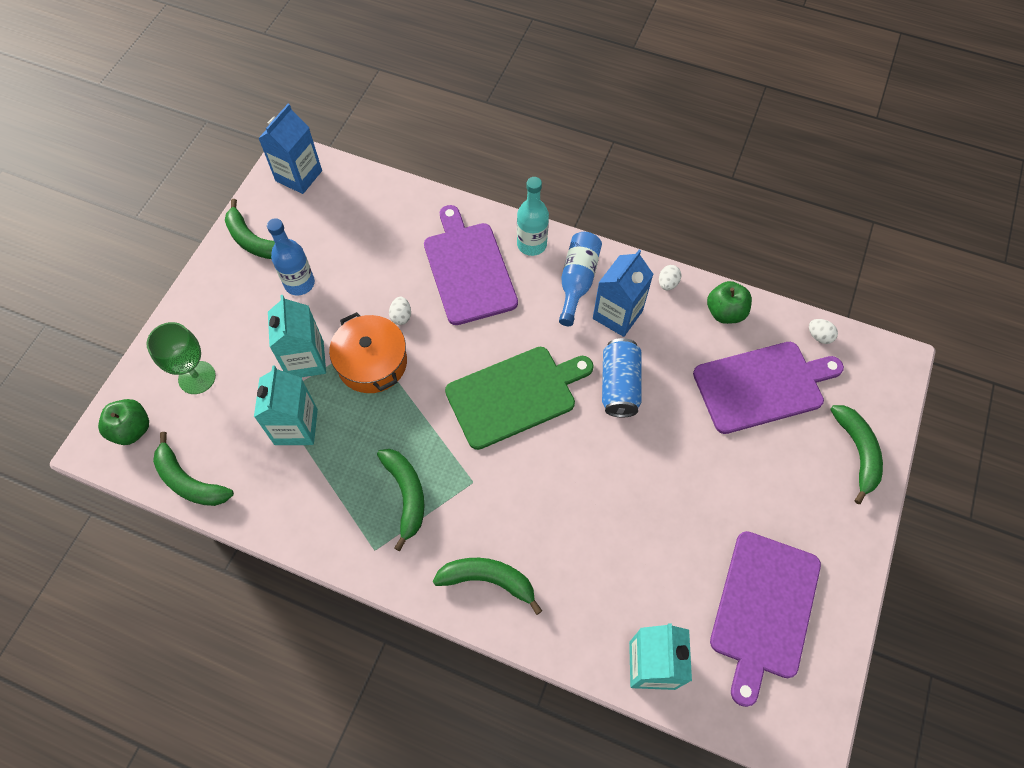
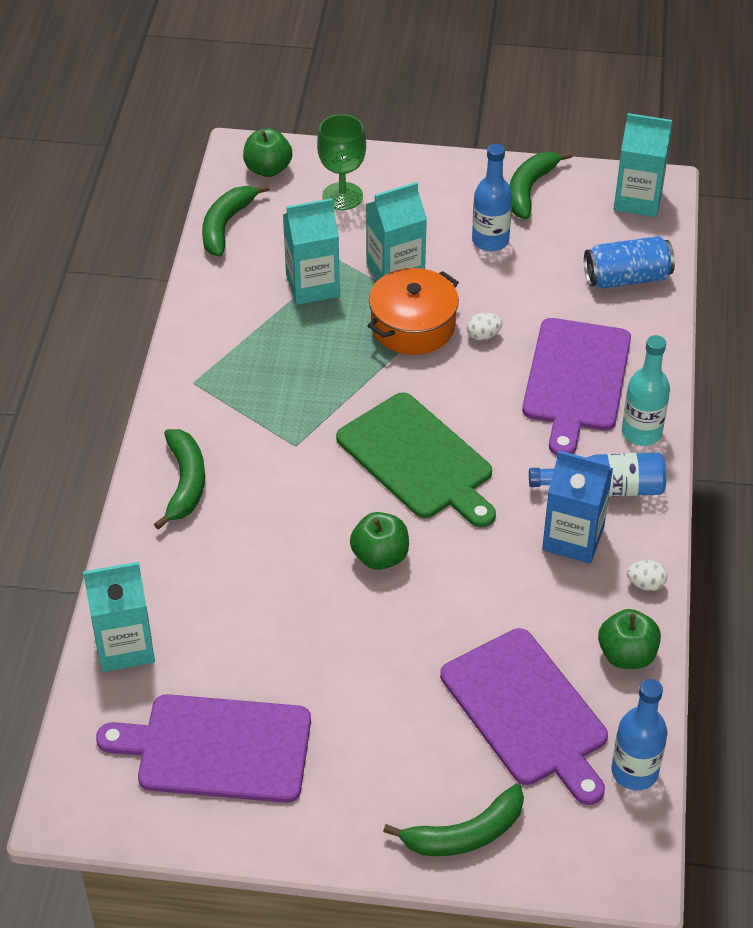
camera: 75 degrees right, 15 degrees down
(299, 176) = (638, 200): blue carton -> turquoise carton
(406, 495) = (262, 393): green banana -> none
(468, 269) = (576, 380): purple cutting board -> purple cutting board turned 135 degrees clockwise
(604, 446) = (380, 556): none -> green apple
(619, 385) = (469, 558): blue can -> blue can (627, 278)
(819, 336) = (634, 771): white egg -> blue bottle

